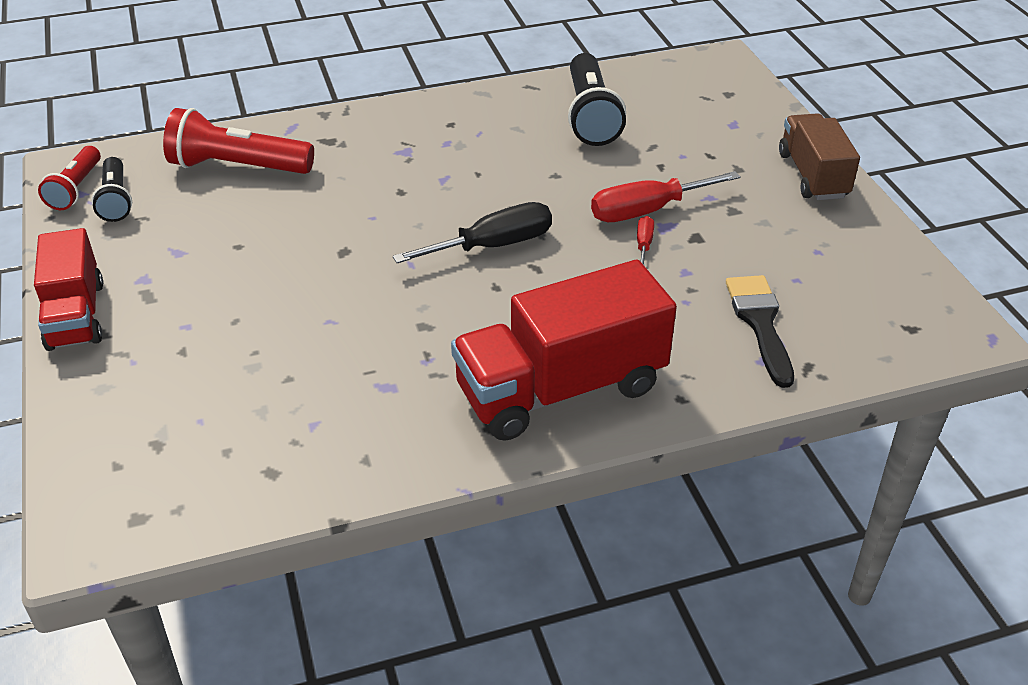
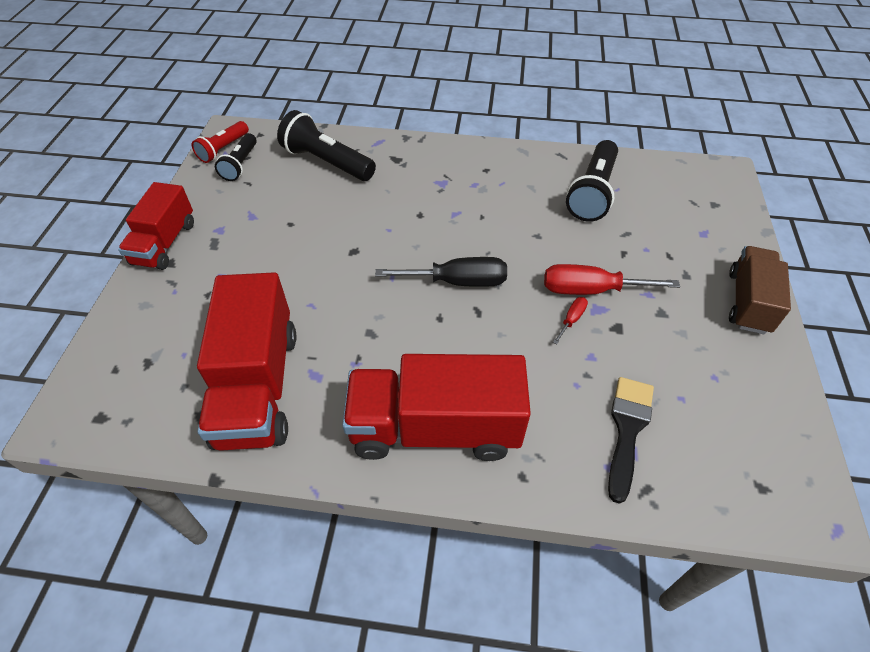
camera: 25 degrees right, 10 degrees up
(237, 167) = (326, 162): red flashlight -> black flashlight
(323, 420) = (258, 386): none -> red truck

